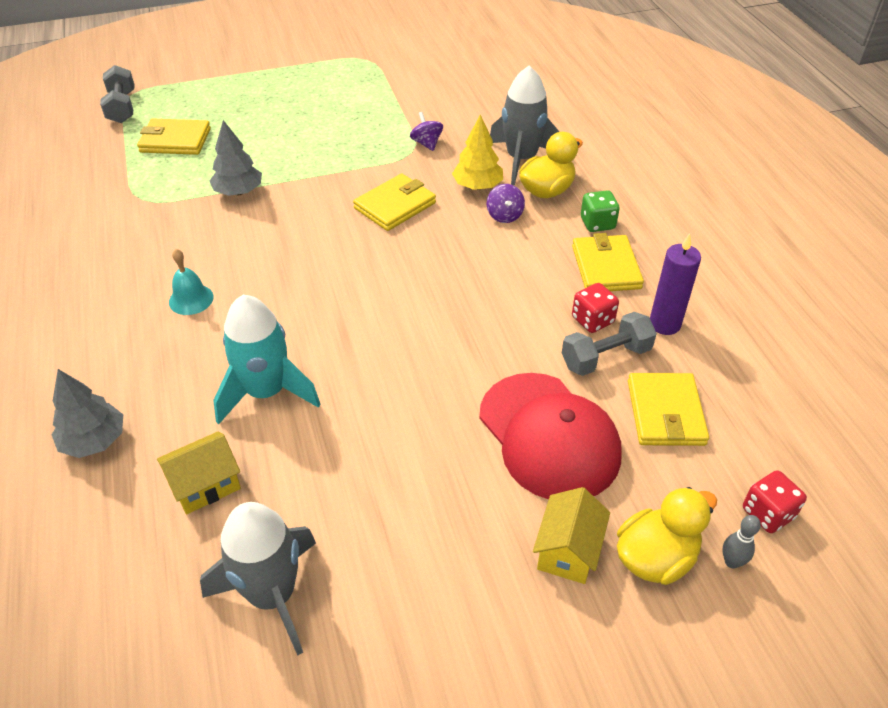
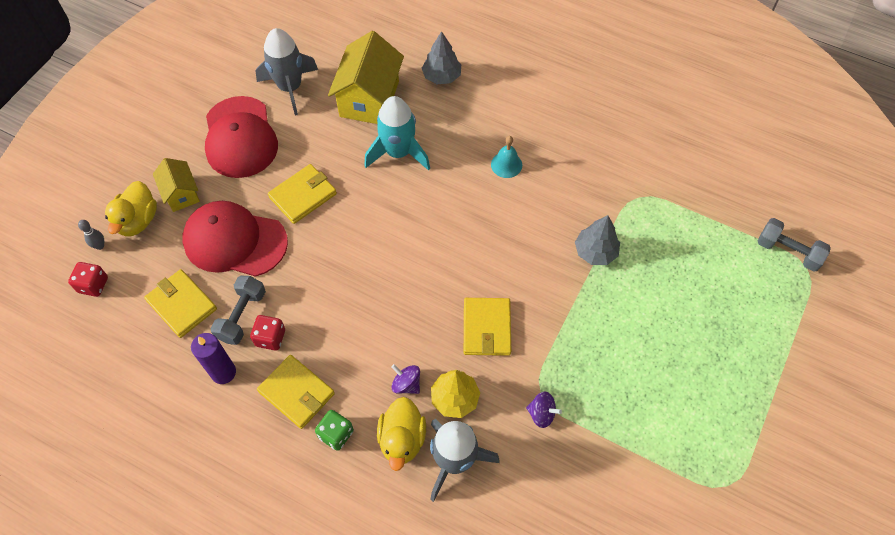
camera: 135 degrees right, 15 degrees up
(175, 140) = (702, 256): yellow wallet -> yellow wallet (303, 195)
(205, 485) = (369, 99): yellow house -> yellow house, size x1.79
(418, 571) = (240, 137): none -> red cap

